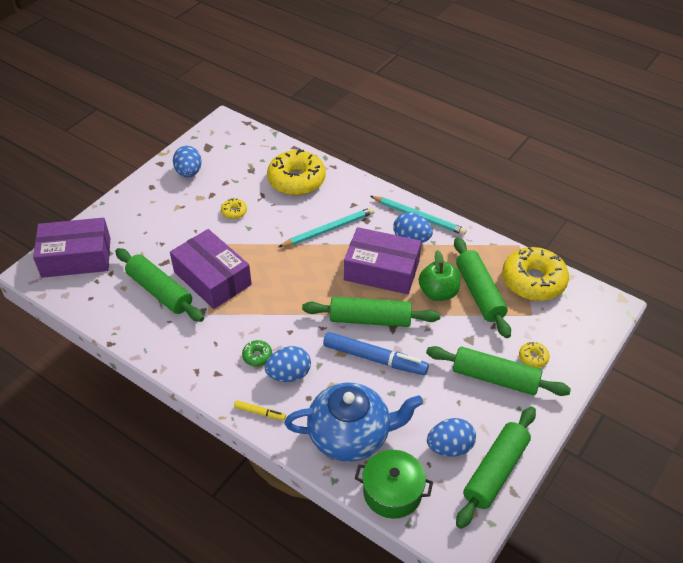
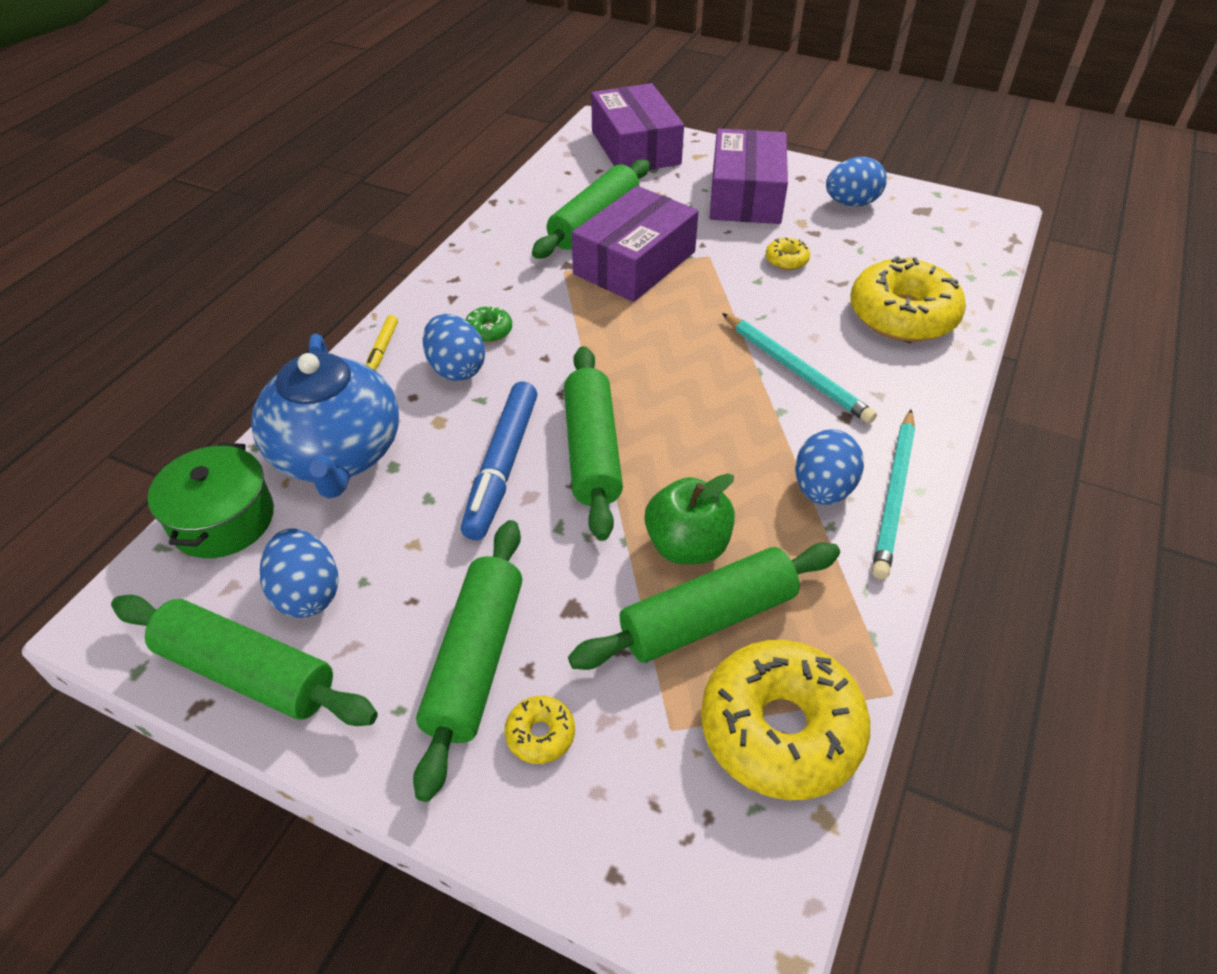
camera: 80 degrees right, 0 degrees up
(381, 270) = (719, 453): purple box -> purple box (746, 195)

